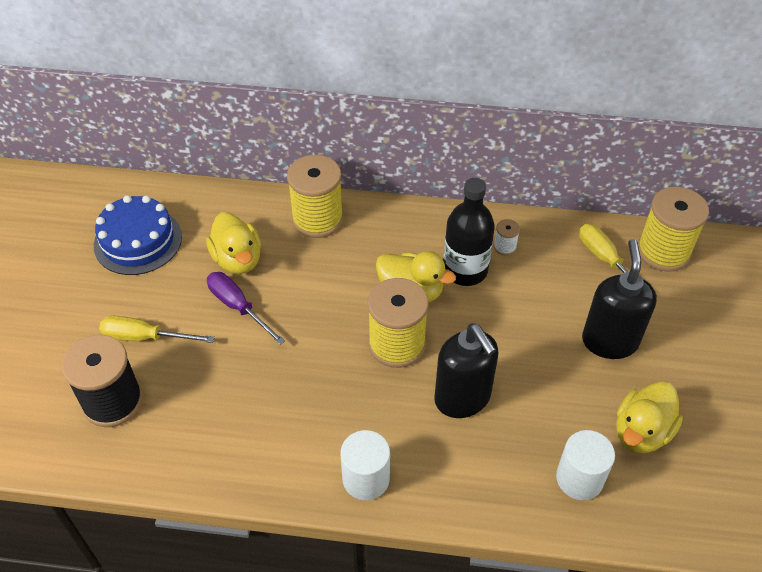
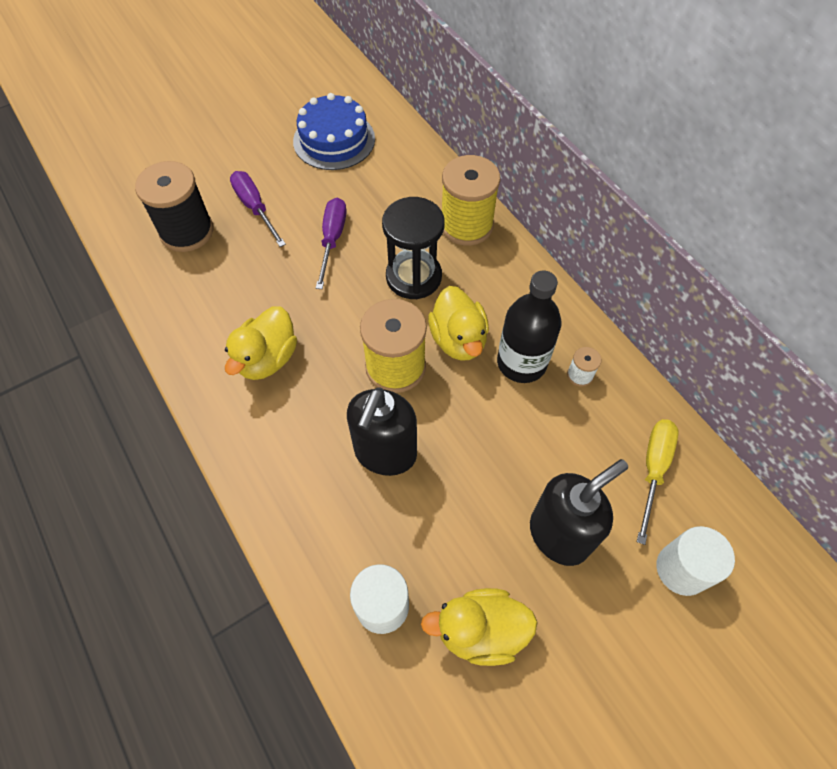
camera: 50 degrees right, 10 degrees up
(145, 337) = (255, 208): yellow screwdriver -> purple screwdriver
(237, 259) = (375, 207): yellow duck -> yellow duck (267, 358)
(329, 280) = (413, 277): none -> black hourglass
(366, 479) = (249, 436): white cylinder -> white cylinder (682, 569)
(663, 251) = (721, 514): yellow spool -> none

